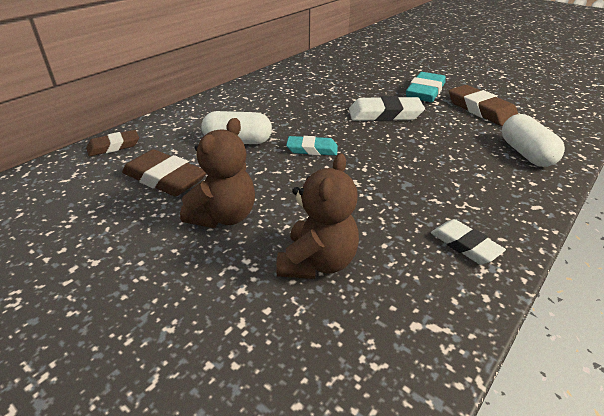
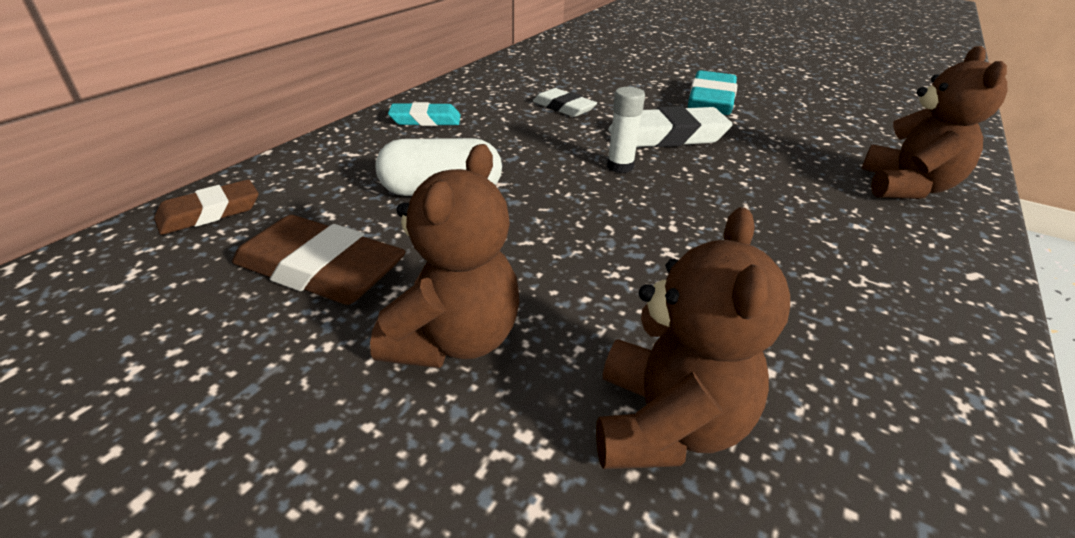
camera: 10 degrees left, 0 degrees up
(312, 149) = (574, 198): turquoise eraser -> turquoise eraser (425, 120)
(347, 132) = (620, 166): none -> white glue stick
(465, 245) = (907, 358): white eraser -> white eraser (564, 107)
(481, 110) = (804, 124): brown eraser -> none
(526, 153) = (906, 187): white capsule -> brown teddy bear

